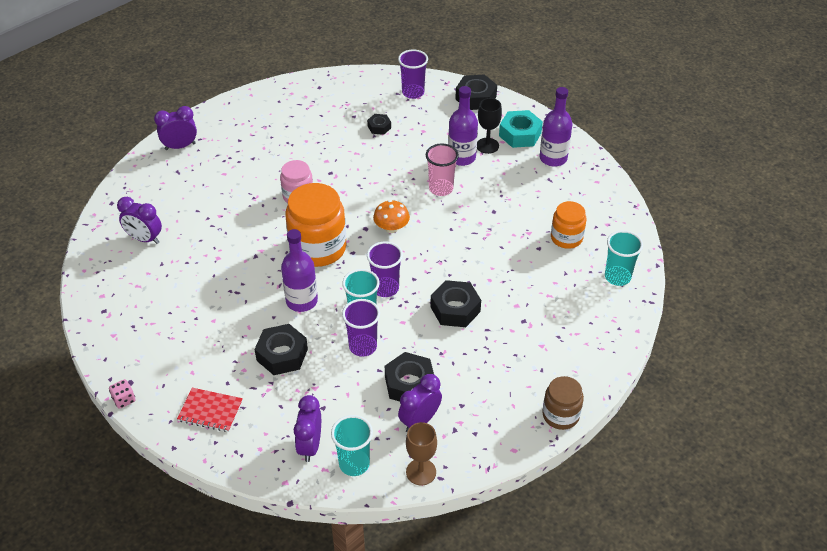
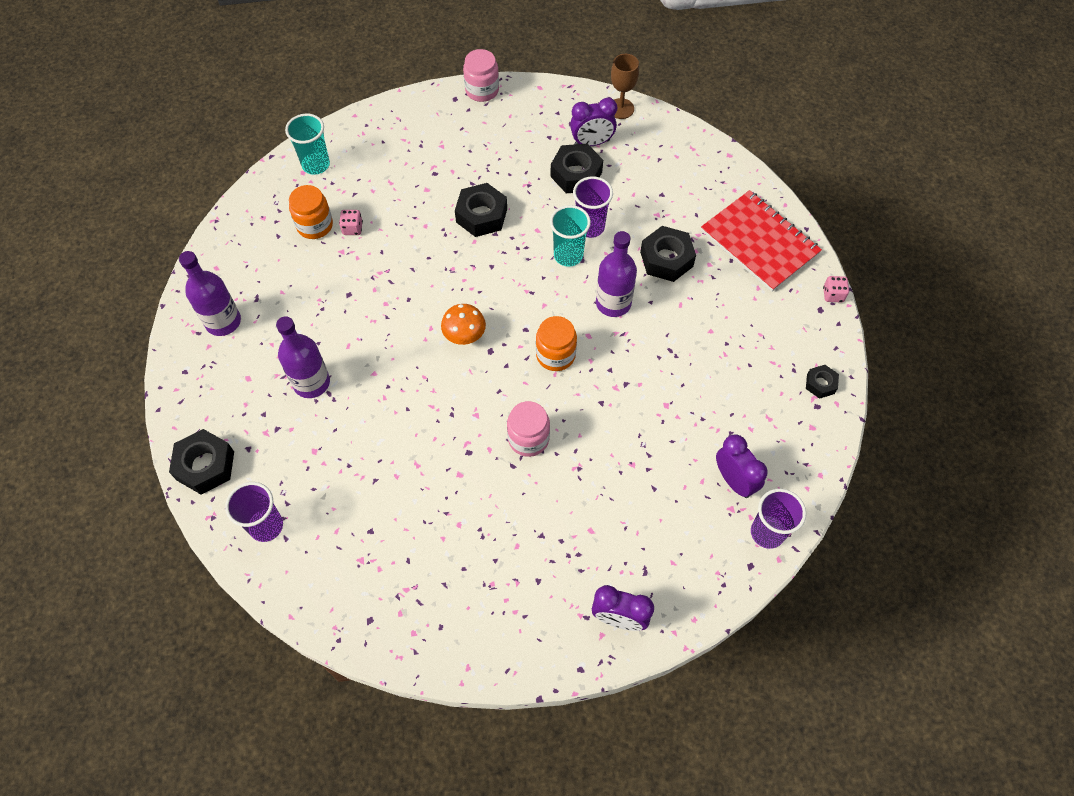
camera: 145 degrees left, 15 degrees up
(210, 411) = (759, 242): red notebook -> red notebook, size x1.80
(310, 446) = (692, 170): purple clock -> none
(318, 248) = (555, 355): orange jar -> orange jar, size x0.58
(354, 464) = (667, 140): turquoise cup -> none
(379, 127) = (357, 490): black nut -> black nut (820, 384)
(385, 288) = (525, 271): purple cup -> purple cup (767, 532)
(441, 188) = (372, 354): pink cup -> none
(487, 145) = (269, 382): black goblet -> none
(520, 134) = (219, 375): turquoise nut -> none
(538, 250) = (352, 228): none -> pink dice
(560, 415) = (482, 90): brown jar -> pink jar

